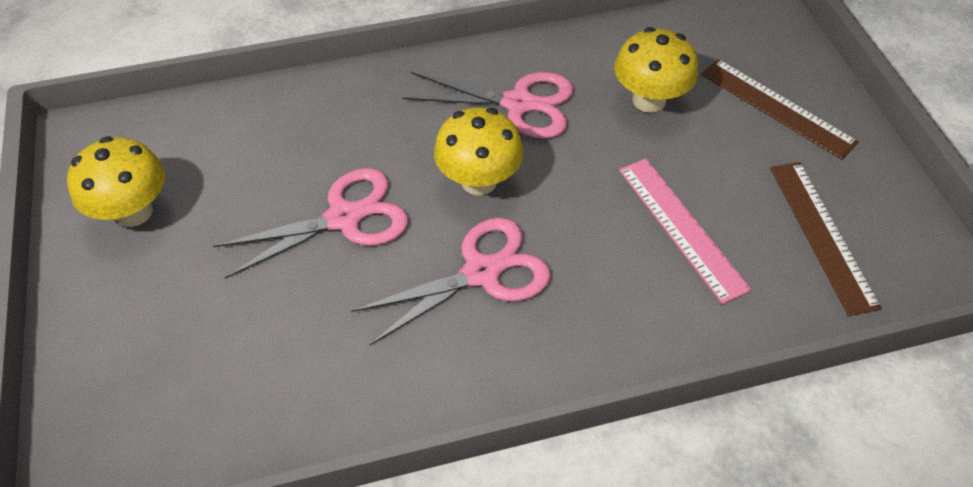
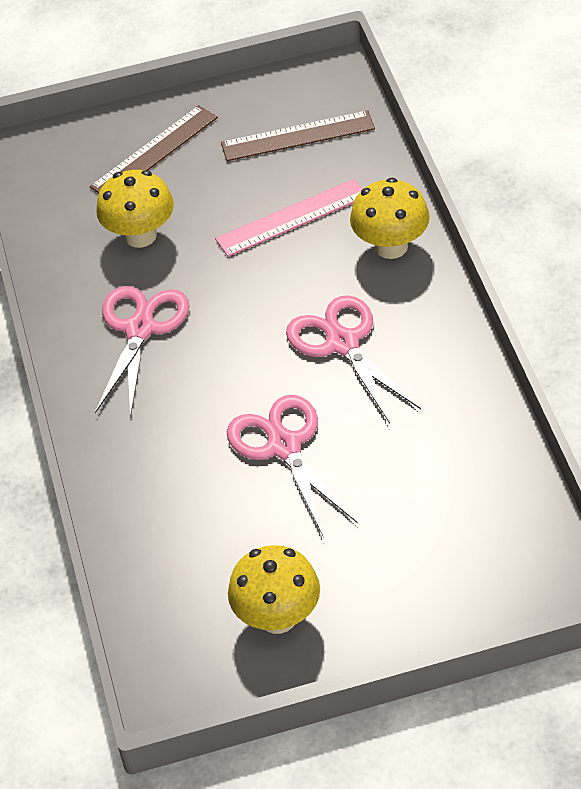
camera: 85 degrees left, 5 degrees down
(478, 181) = (239, 352): yellow mushroom -> yellow mushroom (391, 247)

